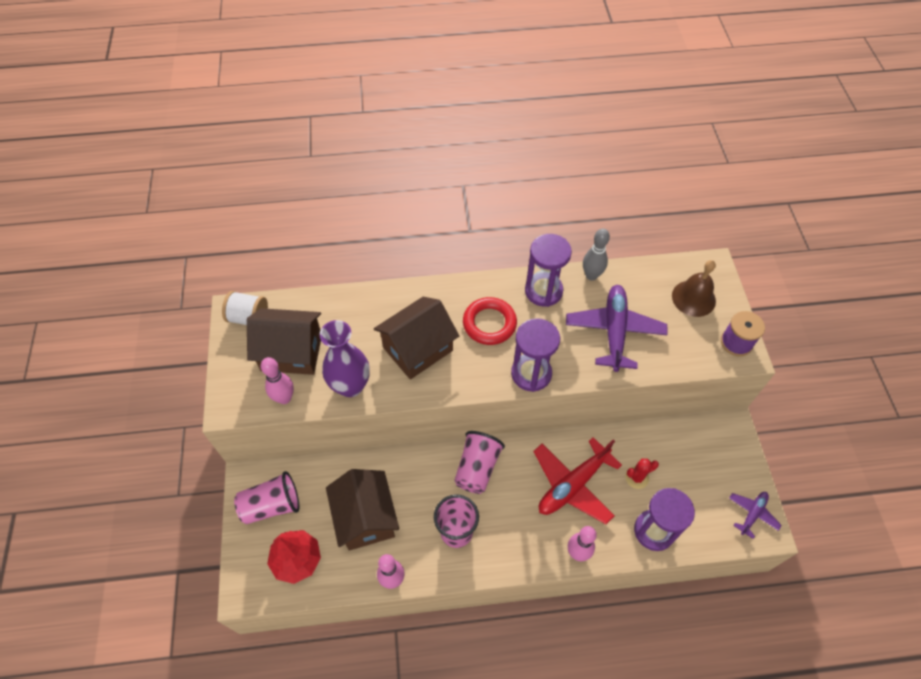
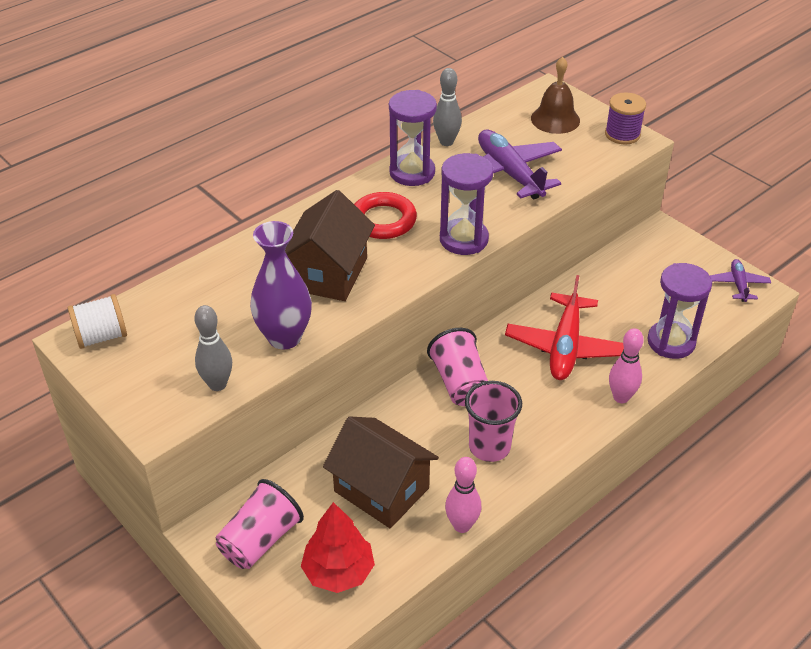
camera: 35 degrees left, 15 degrees down
(284, 398) = (217, 384): pink bowling pin -> grey bowling pin
(291, 352) = (186, 342): brown house -> none
(637, 477) = (617, 310): red cactus -> none

